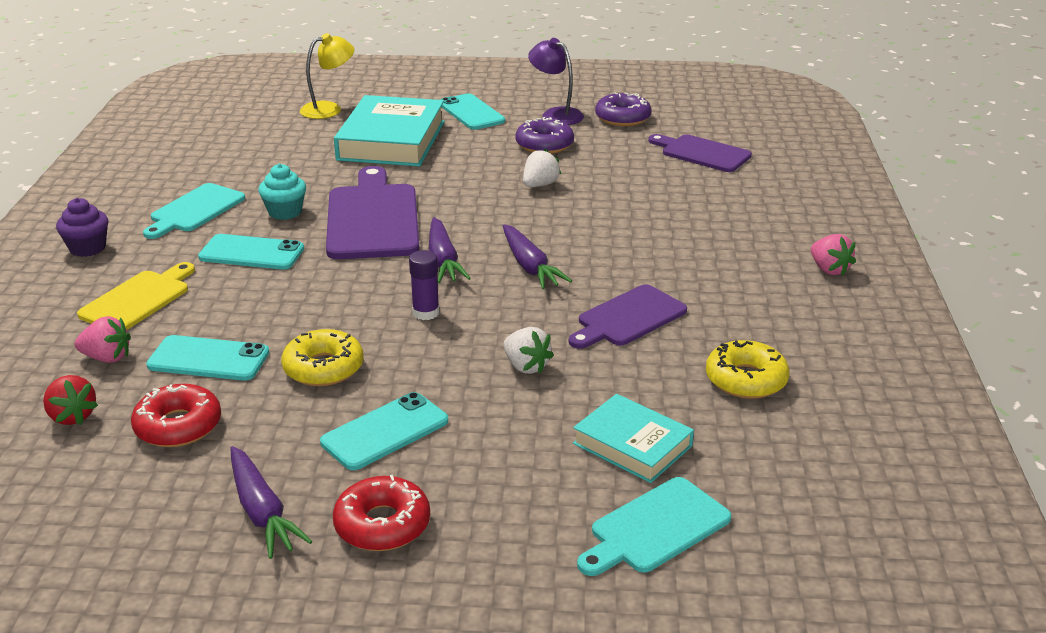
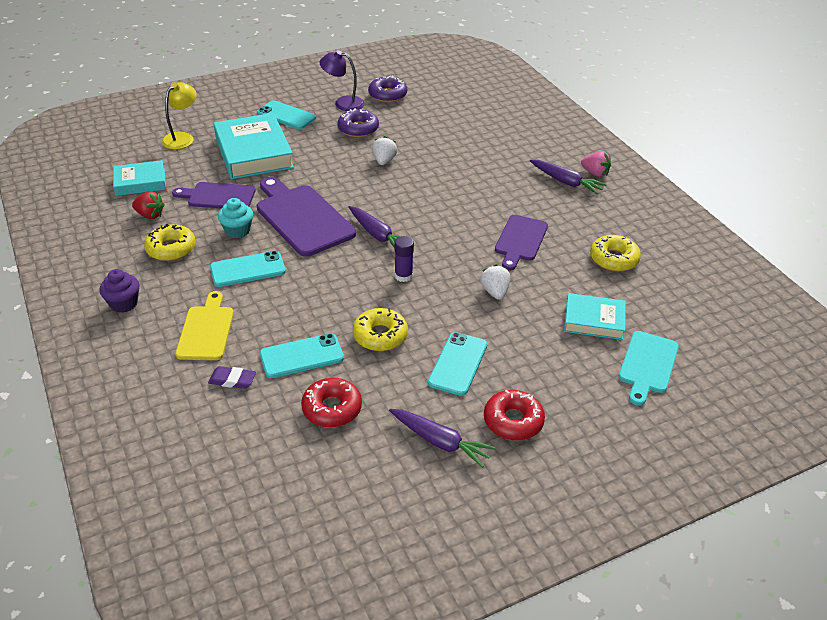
camera: 30 degrees left, 10 degrees up
(72, 416) = (255, 429): red strawberry -> red strawberry (150, 215)
(107, 358) = (232, 380): pink strawberry -> purple eraser
(195, 210) = (171, 249): turquoise cutting board -> yellow donut
(237, 140) = (140, 182): none -> turquoise book
(526, 366) = (495, 292): white strawberry -> white strawberry turned 120 degrees counterclockwise
(530, 266) = (433, 223): purple carrot -> purple carrot (566, 182)
(702, 153) = (458, 110): purple cutting board -> purple cutting board (218, 196)

